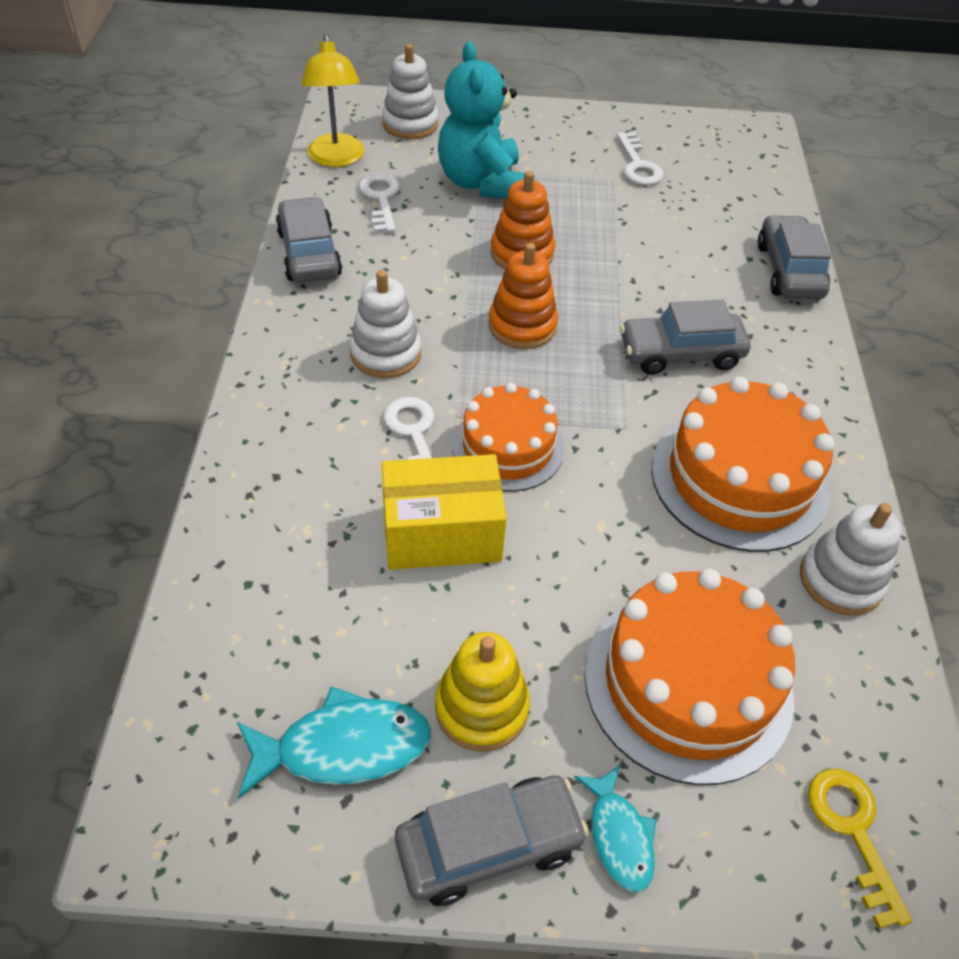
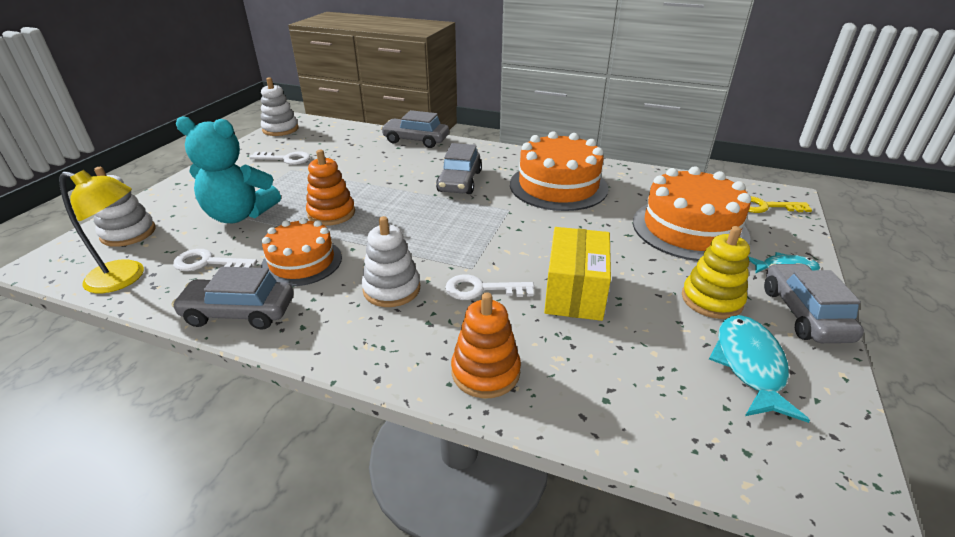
camera: 70 degrees left, 15 degrees down
(508, 447) = (508, 252): orange cake -> orange cake (302, 262)
(522, 326) = (402, 227): orange stacking toy -> orange stacking toy (485, 372)
(841, 580) = (627, 177): white stacking toy -> white stacking toy (280, 129)

